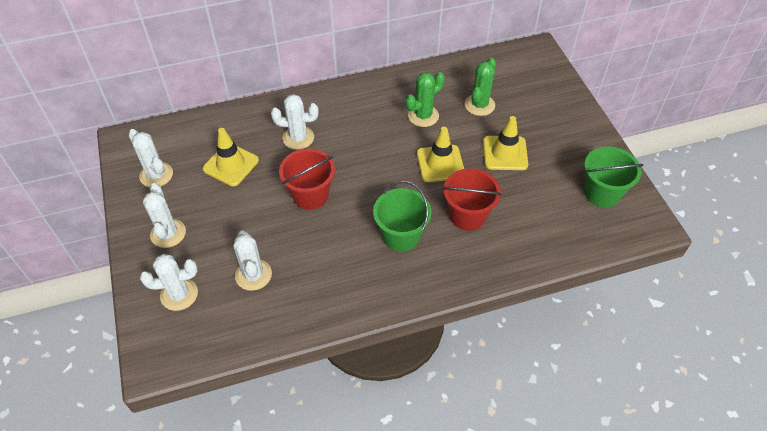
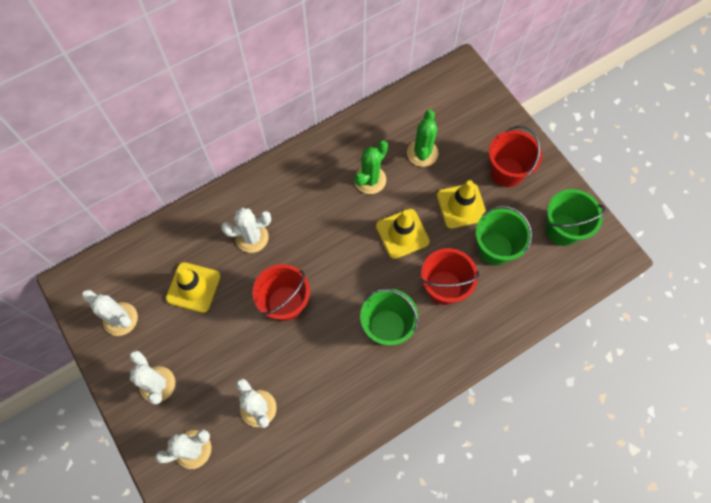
camera: 15 degrees left, 15 degrees up
(528, 194) = (495, 249): none -> green bucket
(558, 135) = (506, 172): none -> red bucket

